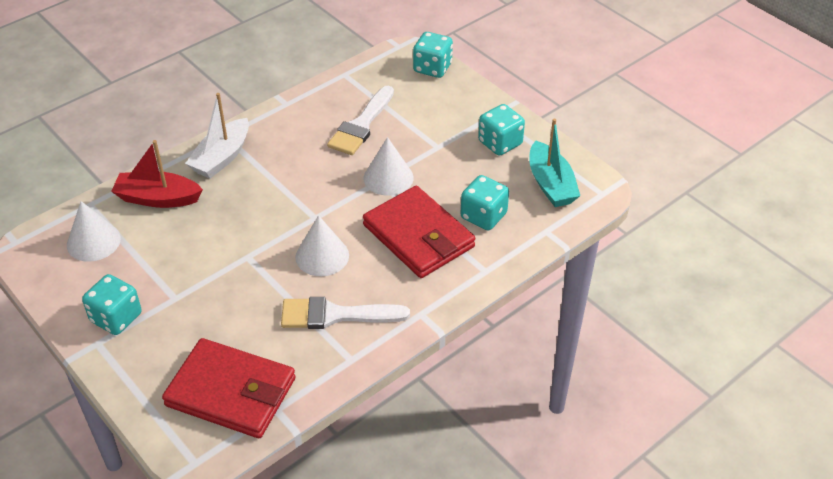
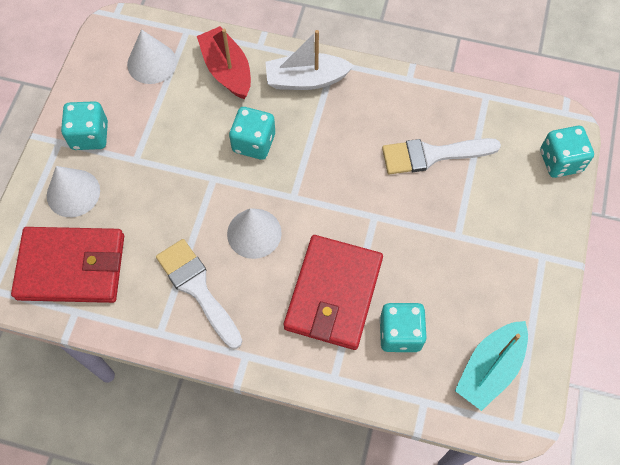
camera: 55 degrees right, 20 degrees up
(231, 392) = (71, 267): red wallet -> red wallet turned 75 degrees counterclockwise
(388, 178) = (385, 222): white cone -> white cone (73, 193)
(500, 143) = (508, 287): turquoise dice -> turquoise dice (254, 143)

